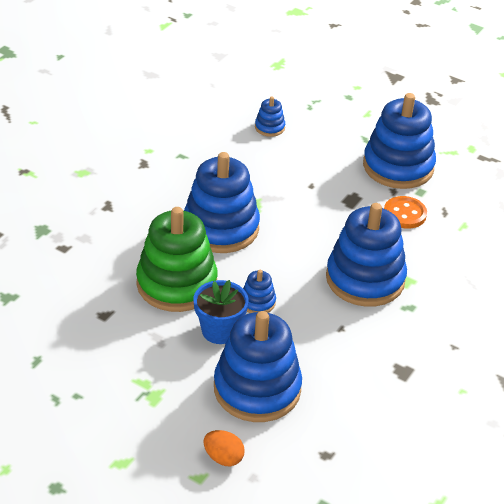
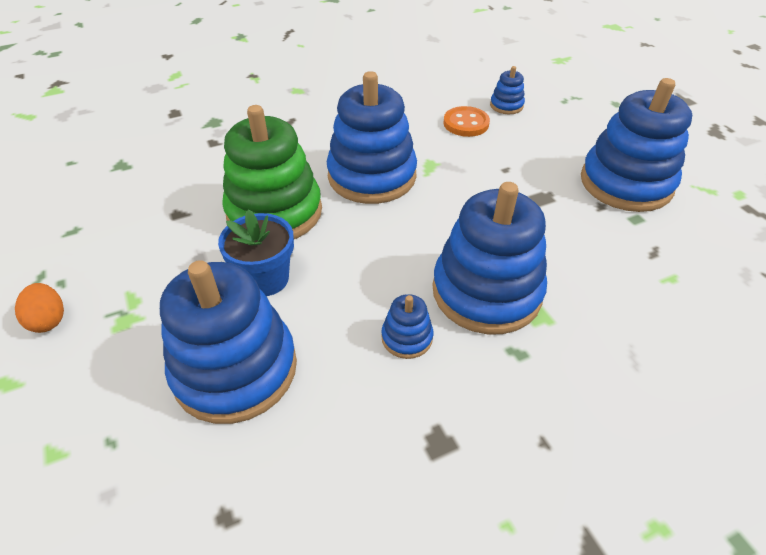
camera: 35 degrees right, 5 degrees up
(223, 458) = (106, 442): orange egg -> orange egg (49, 320)
(257, 302) = (336, 265): blue stacking toy -> blue stacking toy (407, 337)
(404, 214) = (597, 236): orange button -> orange button (466, 123)

